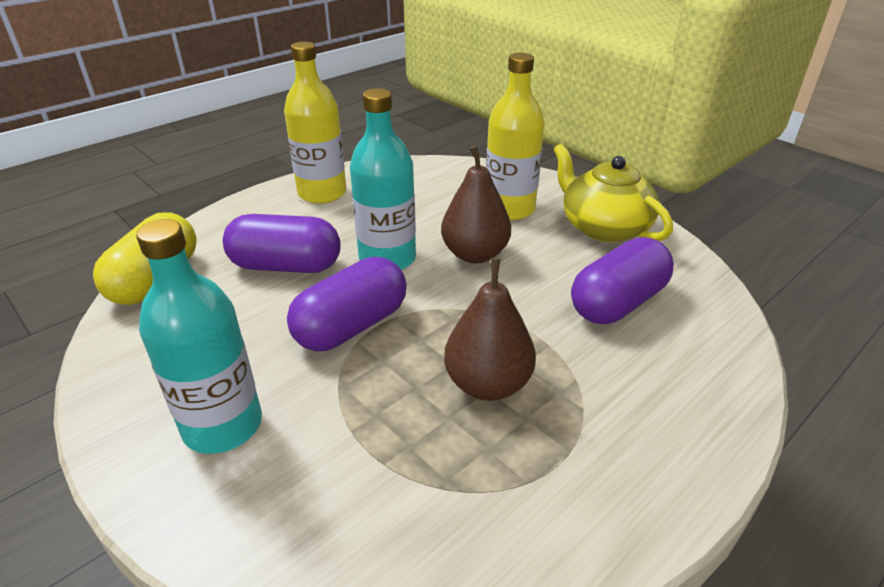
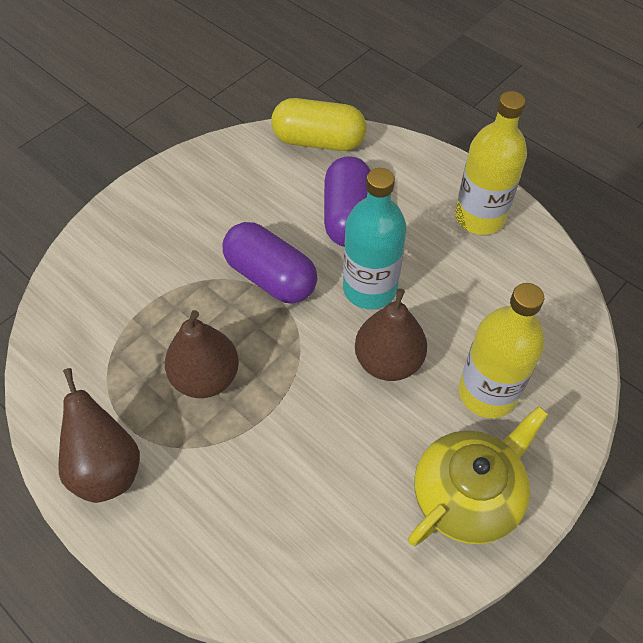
camera: 85 degrees right, 20 degrees up
(223, 425) = (167, 224): turquoise bottle -> none
(617, 303) = (320, 492): purple capsule -> none
(623, 483) = (106, 468): none -> brown pear

